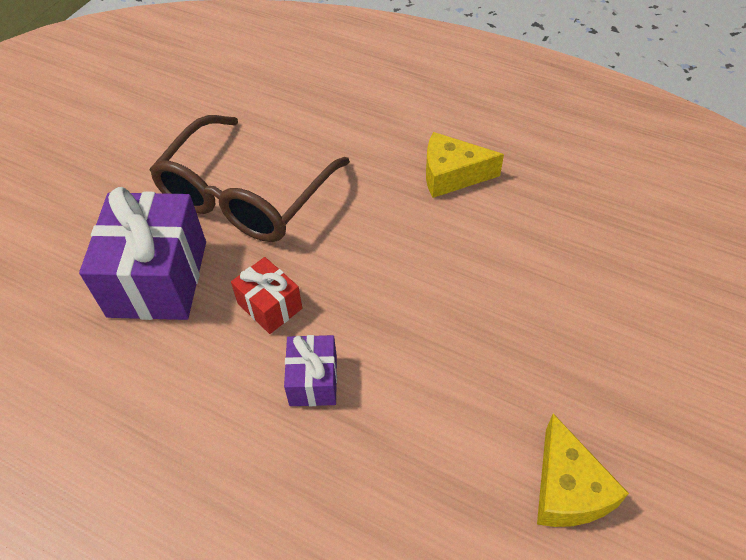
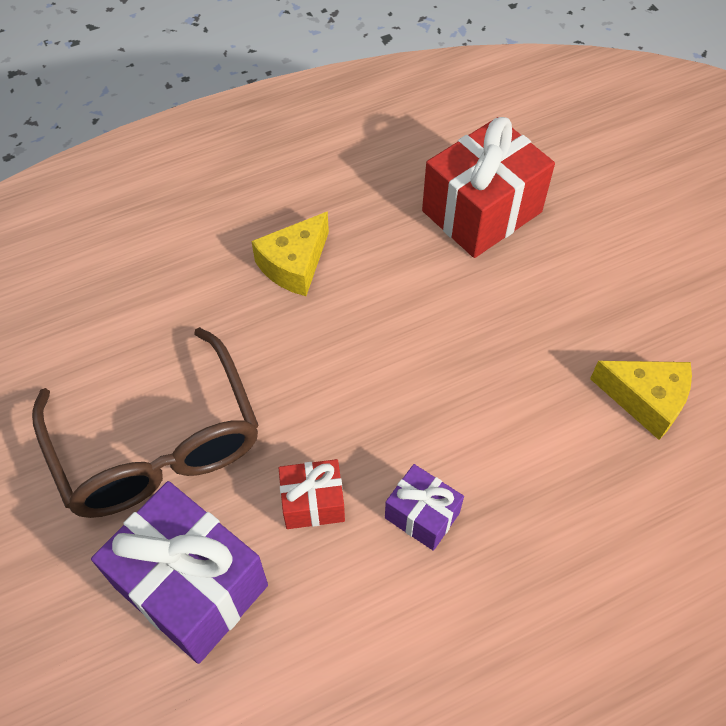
camera: 55 degrees left, 5 degrees up
(627, 254) = (481, 211): none -> red gift

